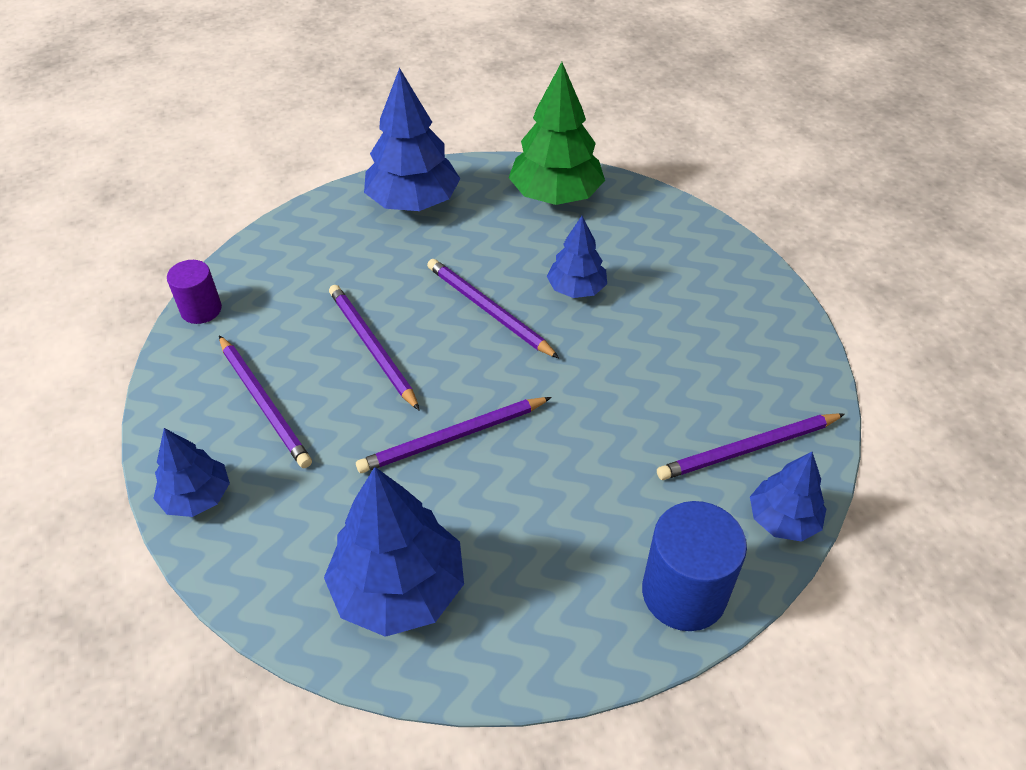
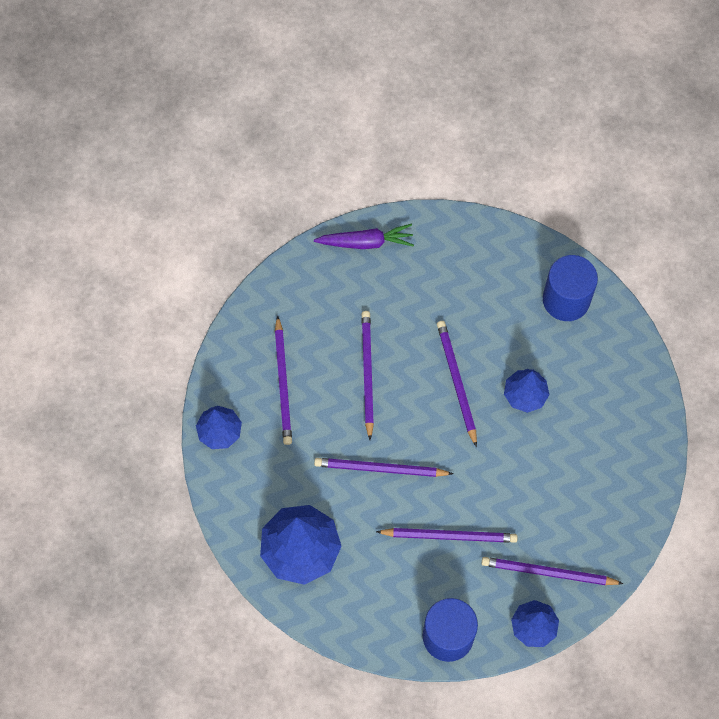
camera: 30 degrees right, 20 degrees up
(201, 310) = (276, 284): purple cylinder -> none
(296, 232) = (366, 242): none -> purple carrot
(413, 202) = (460, 253): blue tree -> none
(556, 195) = (566, 299): green tree -> blue cylinder
(595, 469) = (449, 536): none -> purple pencil

